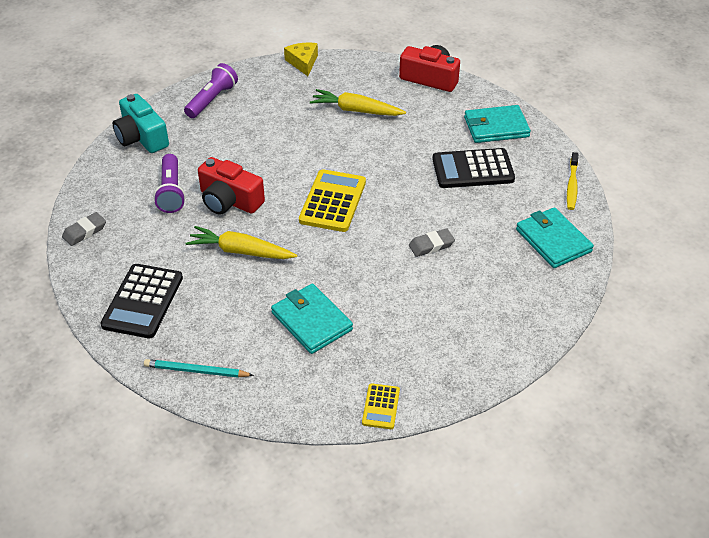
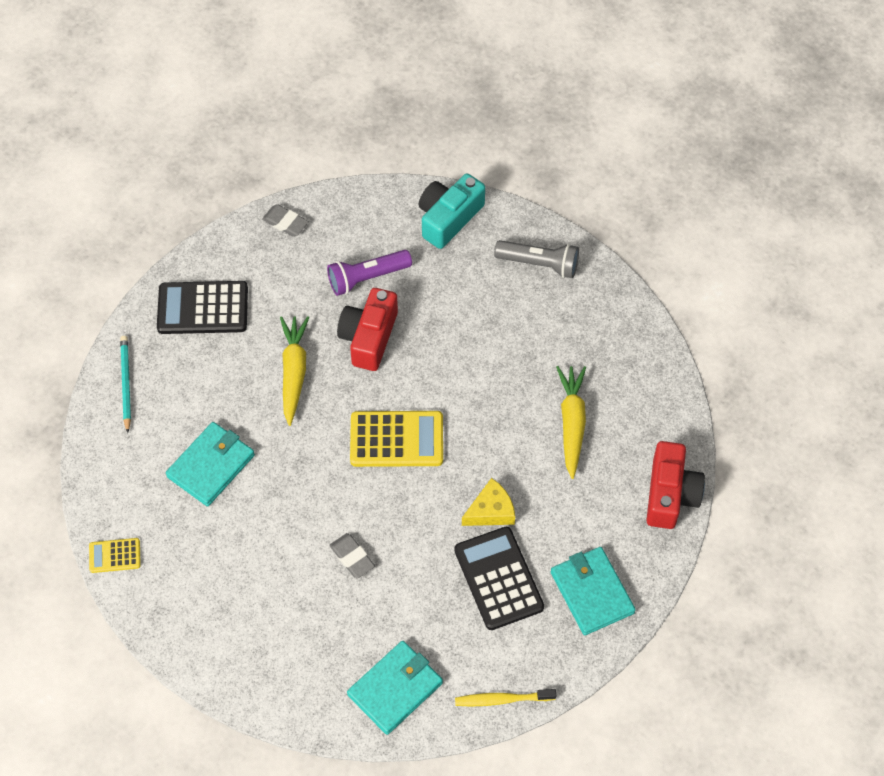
camera: 75 degrees right, 15 degrees up
(212, 100) = (539, 264): purple flashlight -> grey flashlight
(303, 62) = (650, 338): yellow cheese -> yellow cheese (491, 511)

